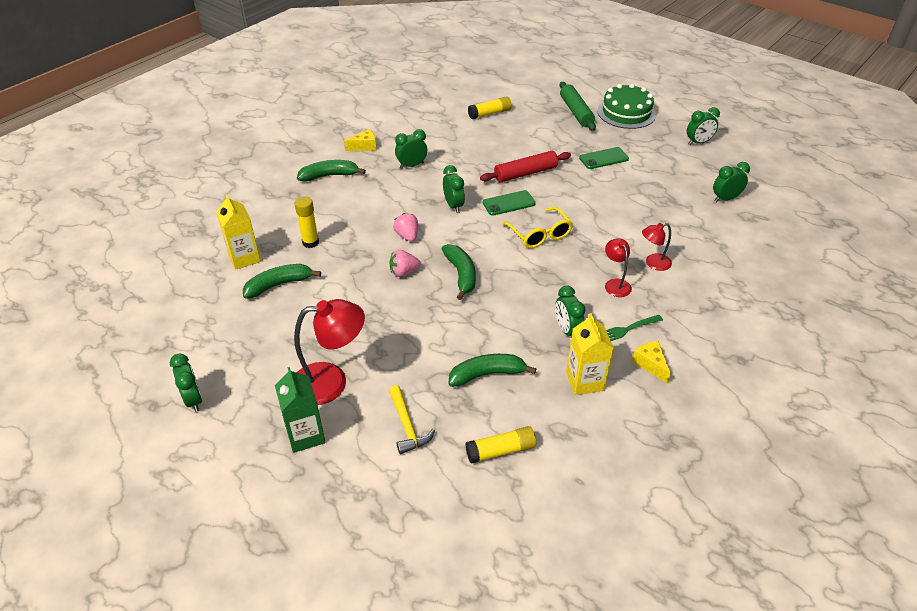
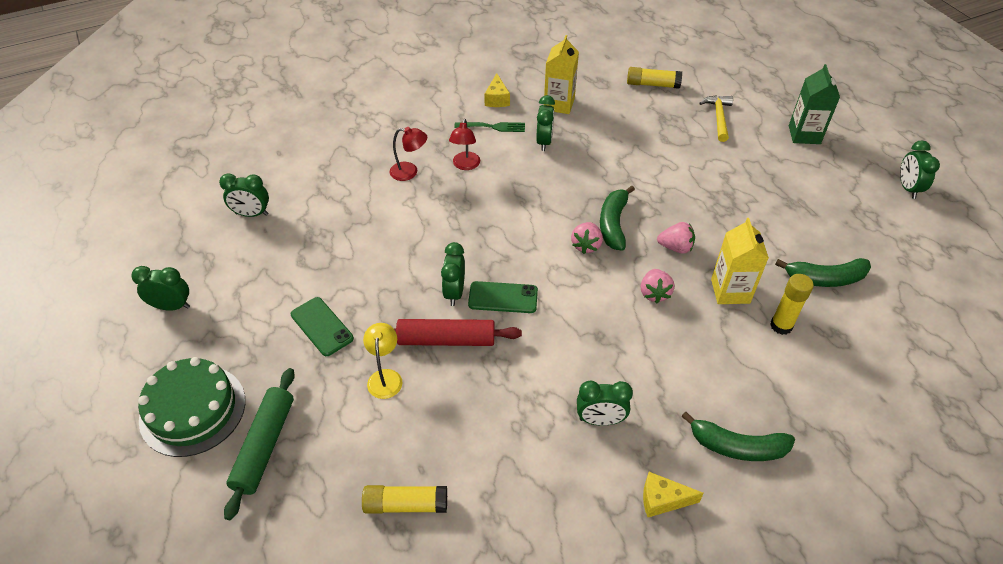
camera: 155 degrees left, 5 degrees up
(244, 258) = (870, 331): yellow carton -> yellow carton (730, 291)
(331, 381) = (777, 165): red lamp -> none
(453, 206) = (575, 319): green clock -> green clock (454, 292)
(473, 252) = (586, 245): none -> pink strawberry
(487, 374) = (636, 131): green banana -> none
(540, 235) = (497, 241): yellow glasses -> none
(544, 149) = (385, 377): none -> yellow lamp
(603, 158) = (321, 326): green phone -> green phone turned 45 degrees clockwise

